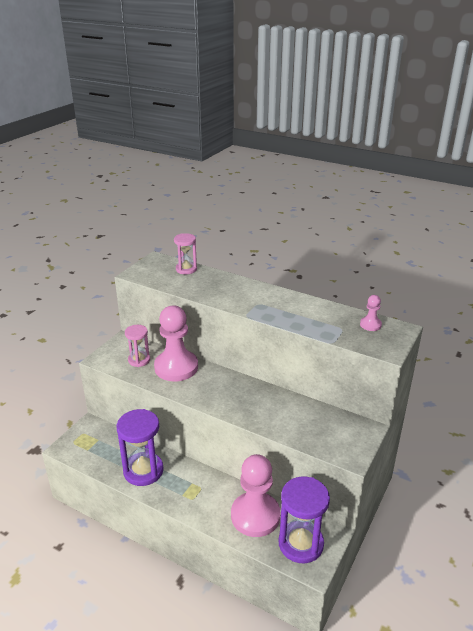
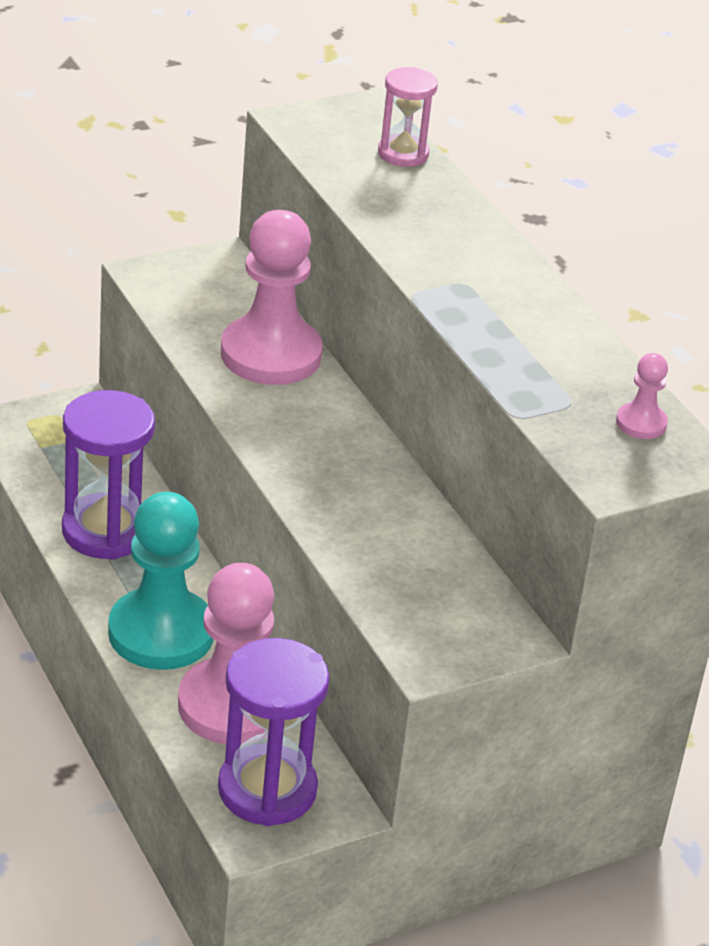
camera: 30 degrees right, 5 degrees up
(139, 360) = (215, 309): pink hourglass -> none
(202, 501) = (161, 633): none -> turquoise pawn

